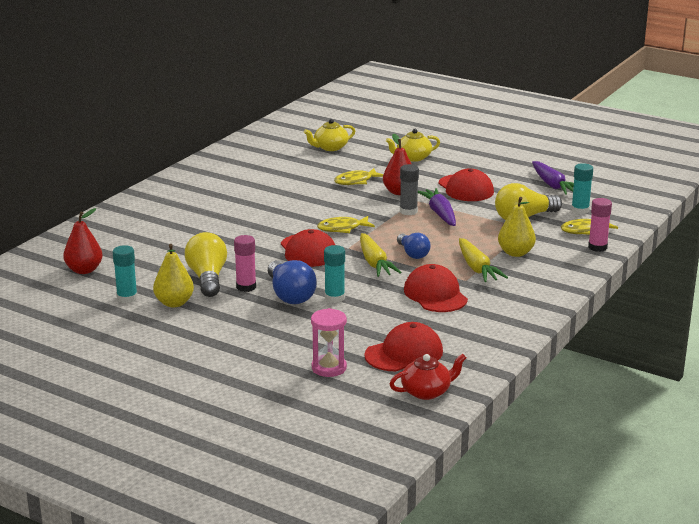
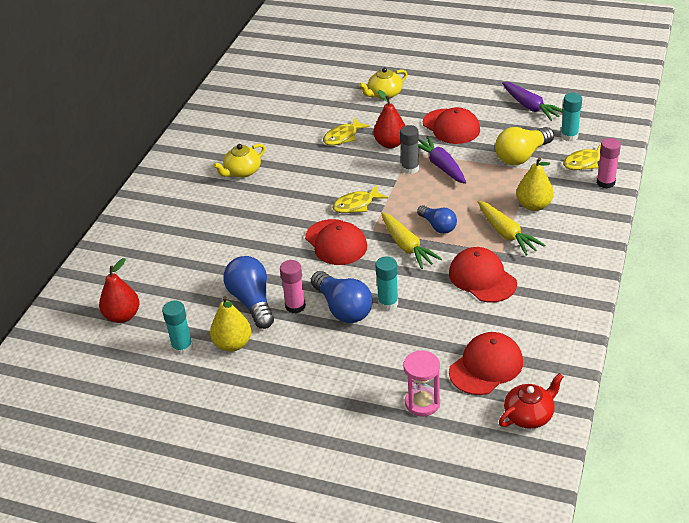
camera: 10 degrees left, 15 degrees up
(207, 278) = (252, 301): yellow light bulb -> blue light bulb
(330, 147) = (299, 95): yellow teapot -> yellow teapot (242, 172)

